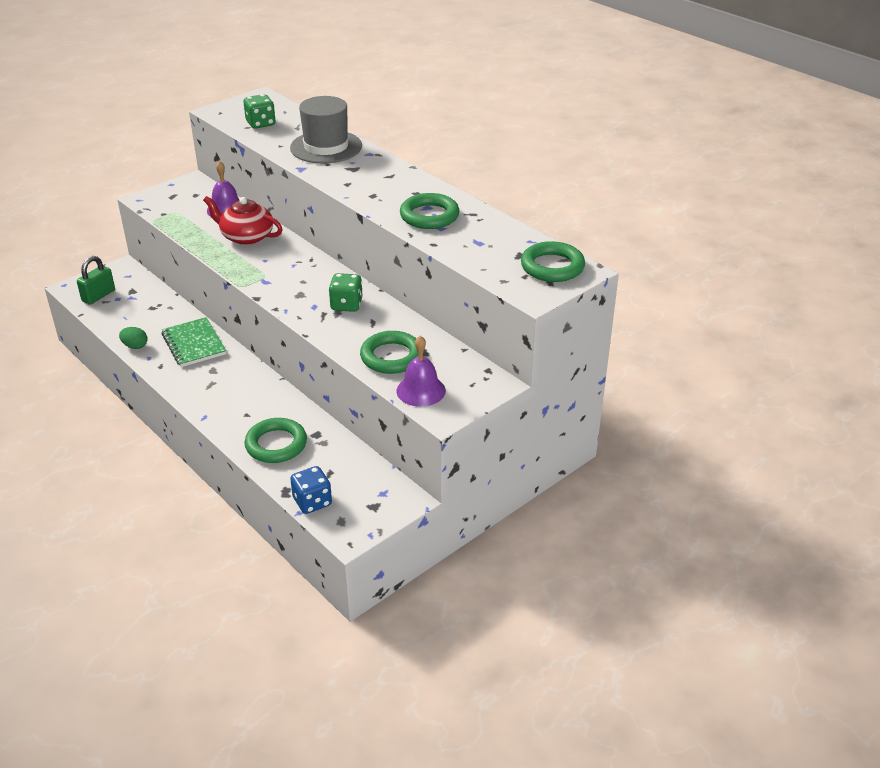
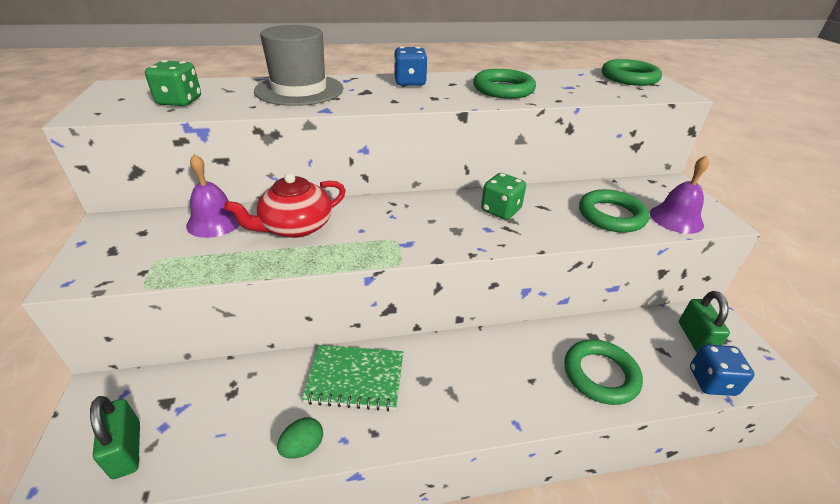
camera: 60 degrees left, 0 degrees up
(360, 489) = (695, 338): none -> green padlock
(395, 177) = (410, 82): none -> blue dice

